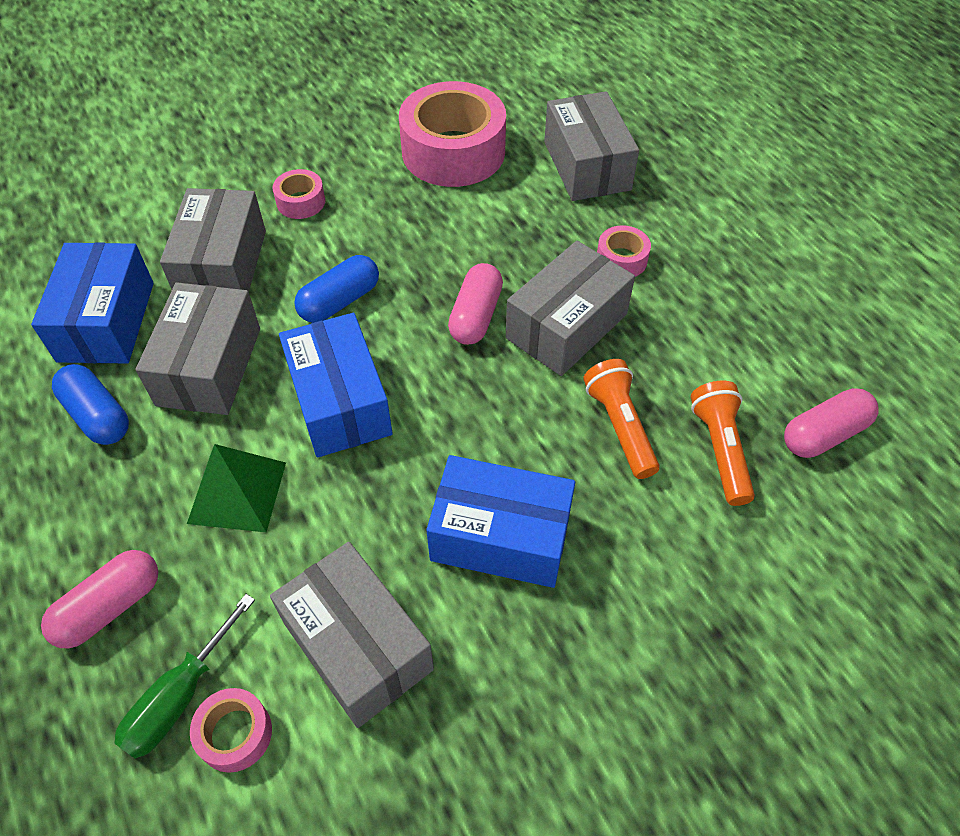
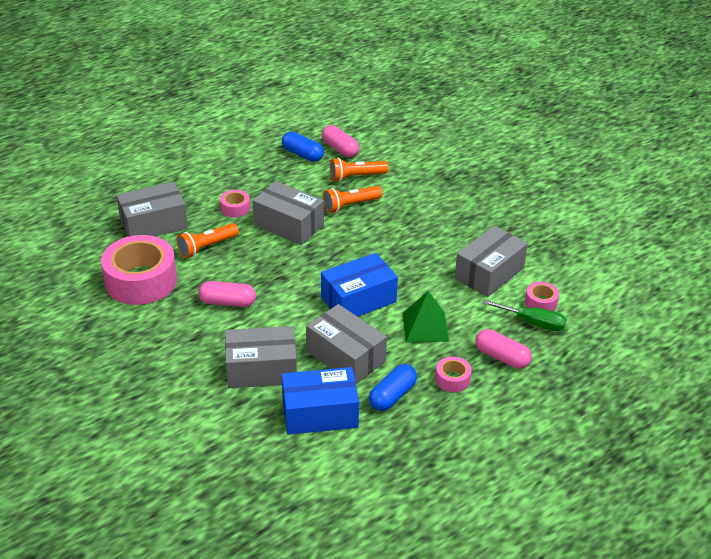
camera: 100 degrees left, 15 degrees down
(209, 366) = (345, 356): grey box -> grey box turned 45 degrees clockwise
(301, 202) = (196, 344): pink tape -> pink tape (452, 379)
(340, 301) = (285, 311): blue capsule -> blue capsule (302, 154)
(475, 316) = (287, 257): pink capsule -> pink capsule (227, 302)
(500, 536) = (422, 237): blue box -> none
(520, 221) = (207, 247): none -> orange flashlight

